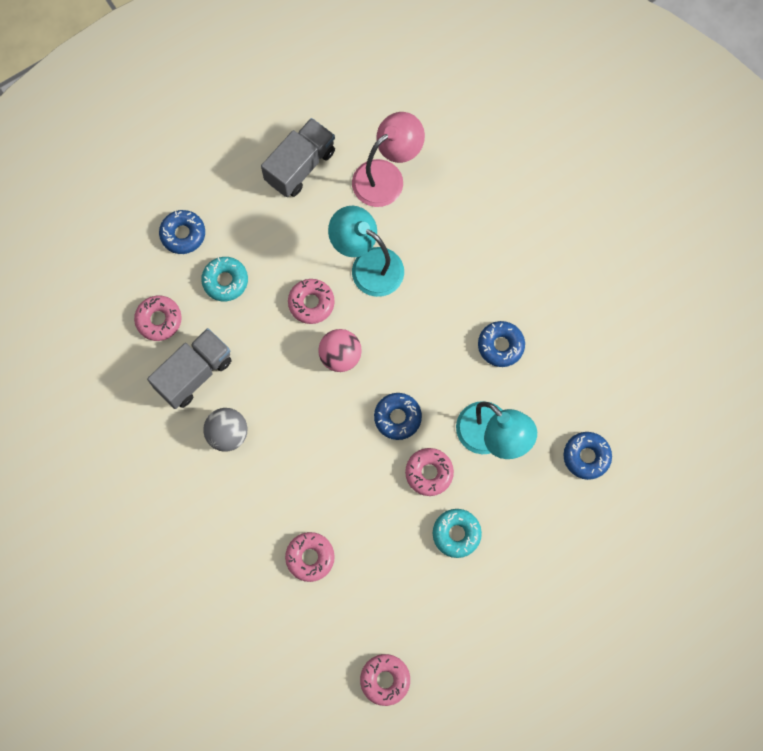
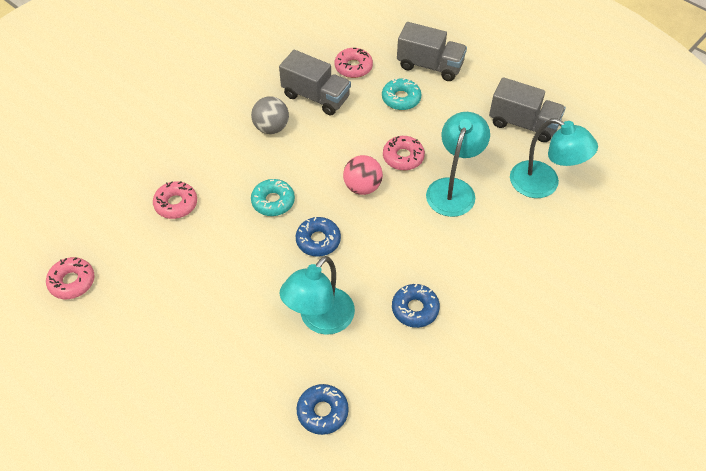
camera: 75 degrees right, 20 degrees down
(183, 234) = (430, 65): blue donut -> grey truck
(386, 176) = (543, 185): pink lamp -> turquoise lamp
(429, 473) = (272, 276): pink donut -> none
(456, 534) = (217, 310): turquoise donut -> turquoise donut (273, 201)

